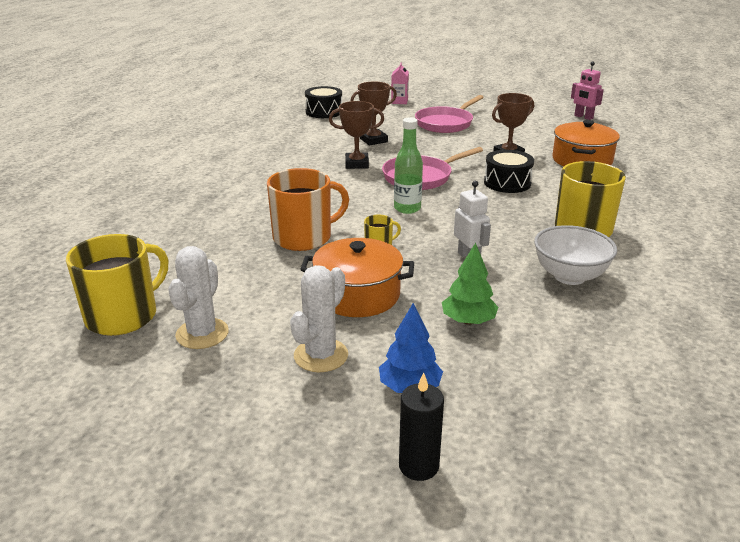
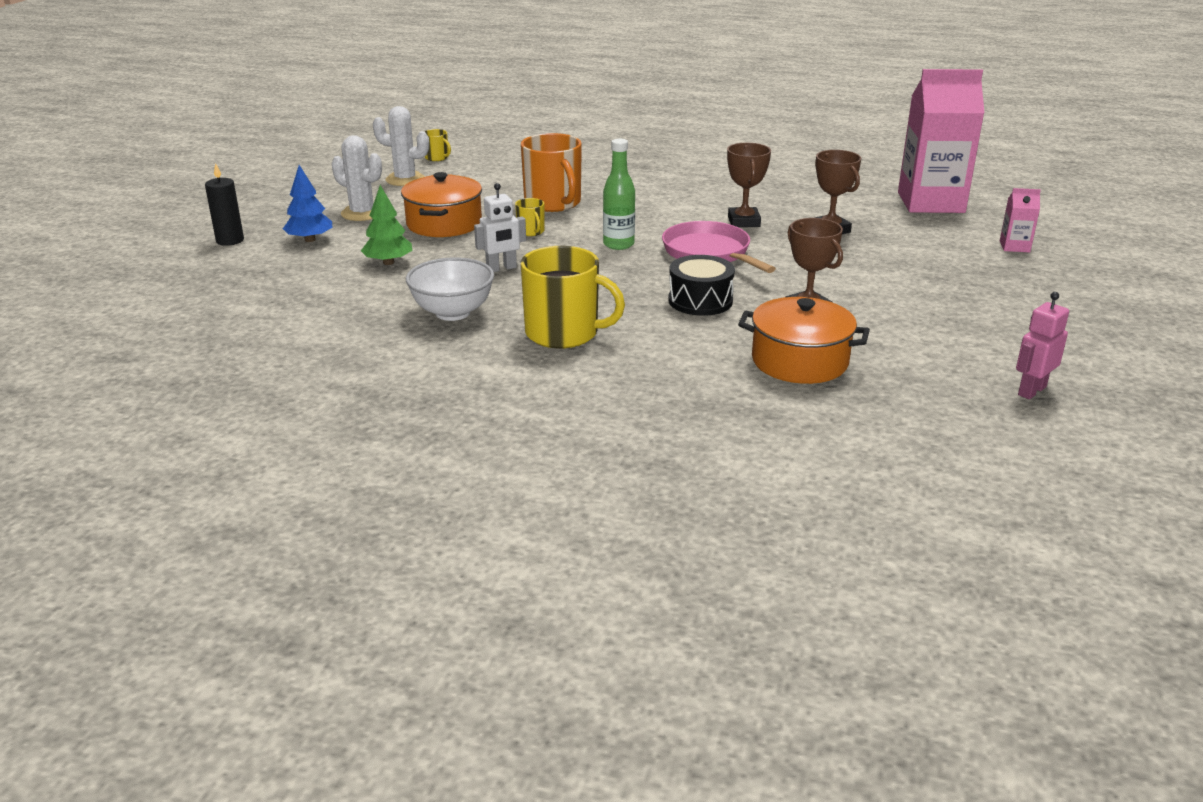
camera: 90 degrees right, 0 degrees up
(123, 315) = (437, 158): yellow mug -> yellow mug, size x0.46
(324, 112) = (930, 202): black drum -> pink carton
(446, 123) = (926, 275): pink pan -> none

